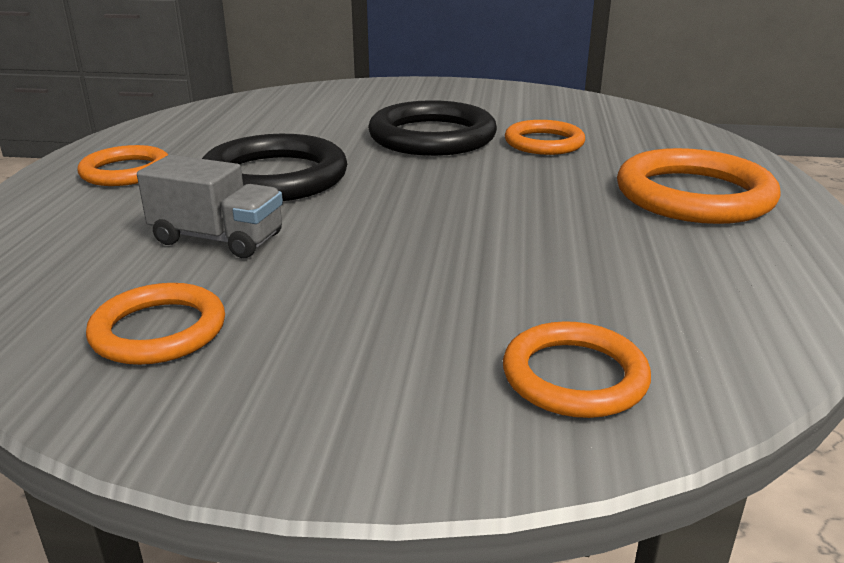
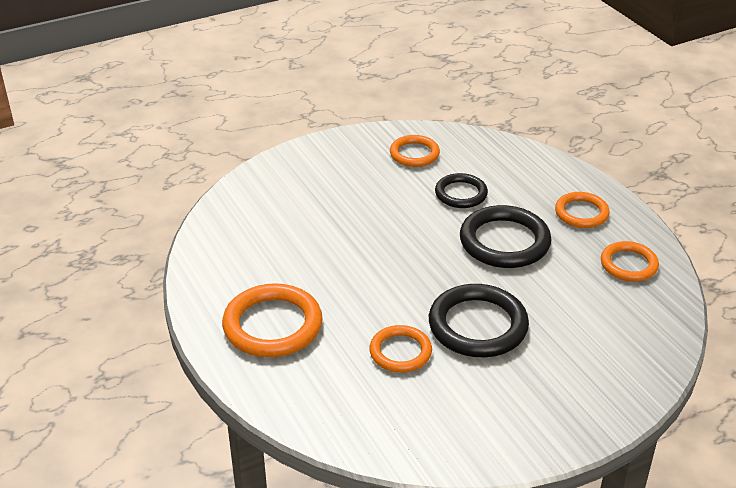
camera: 145 degrees right, 10 degrees up
(218, 239) = (461, 194): grey truck -> black ring
(574, 376) = (268, 192): orange ring -> orange ring (628, 264)

